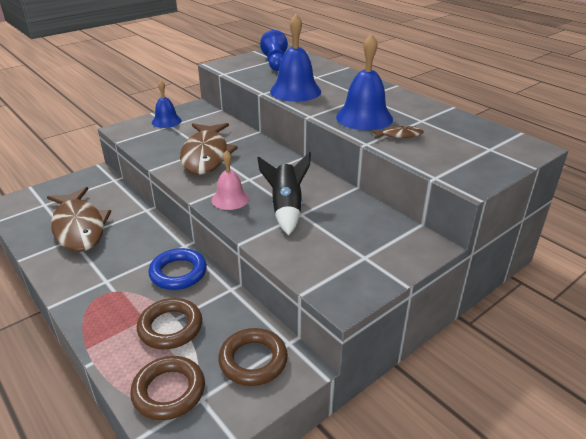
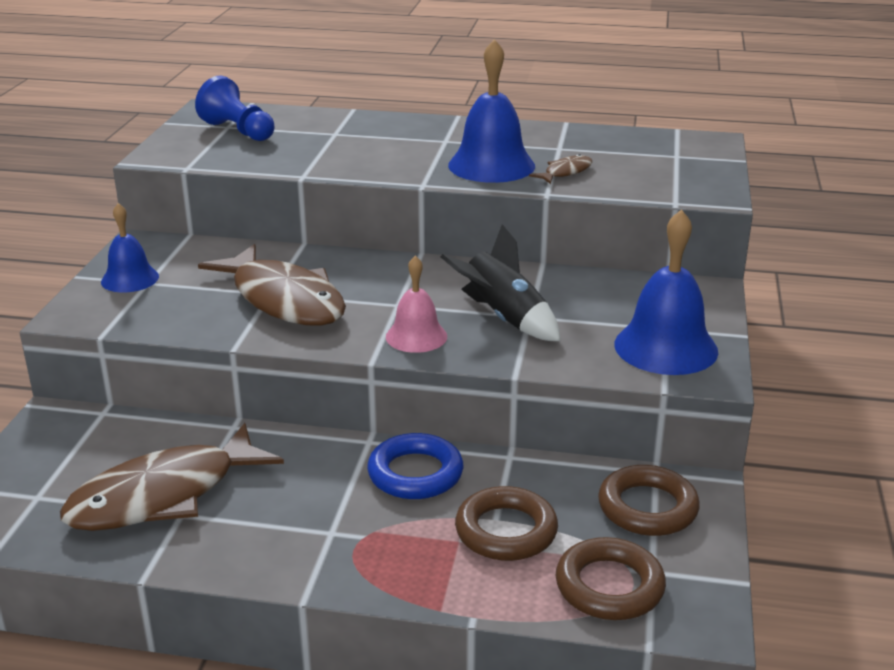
camera: 40 degrees left, 5 degrees down
(79, 227) = (164, 495): brown fish -> brown fish turned 120 degrees clockwise
(295, 91) = (343, 160): blue bell -> blue bell (665, 347)

